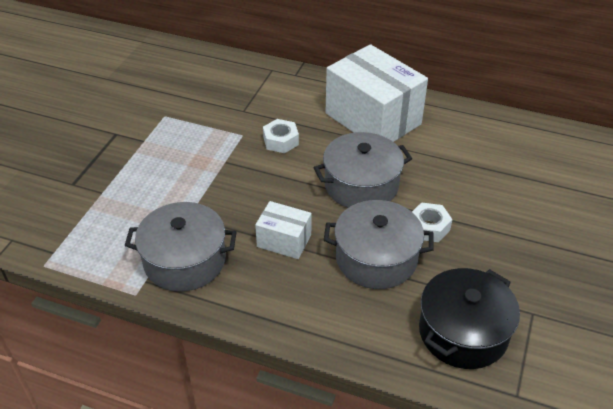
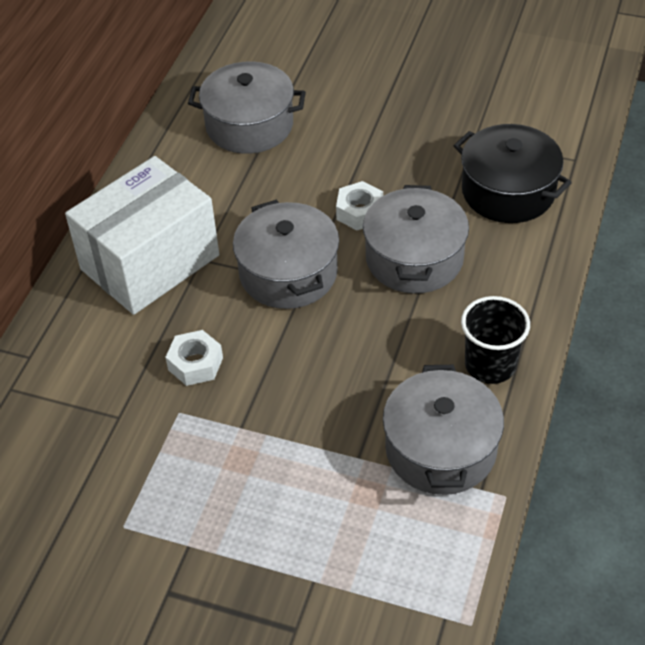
camera: 90 degrees left, 5 degrees up
(258, 297) = (490, 365): none -> black cup
(284, 241) = (395, 346): white box -> none
(525, 165) = (249, 125): none -> grey pot

